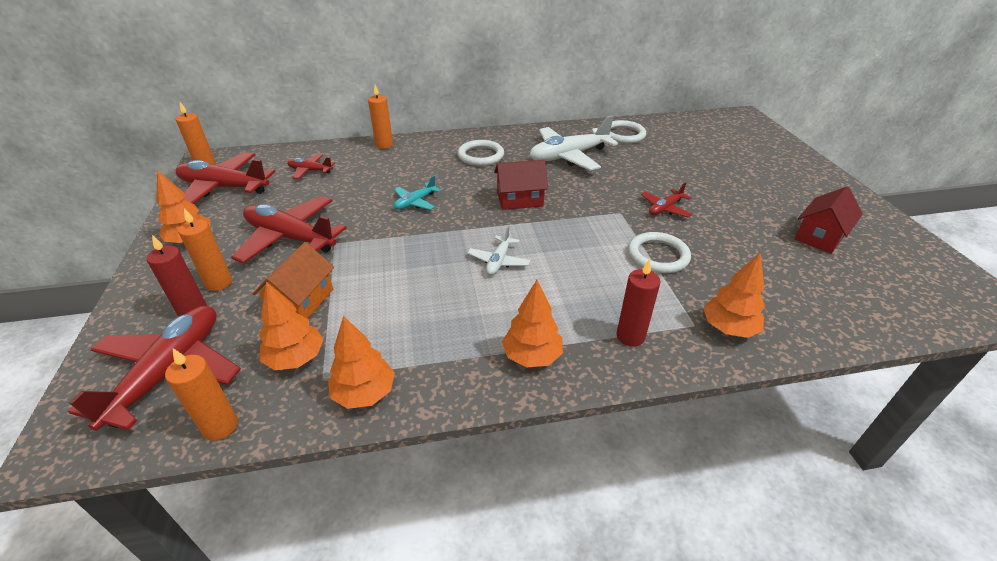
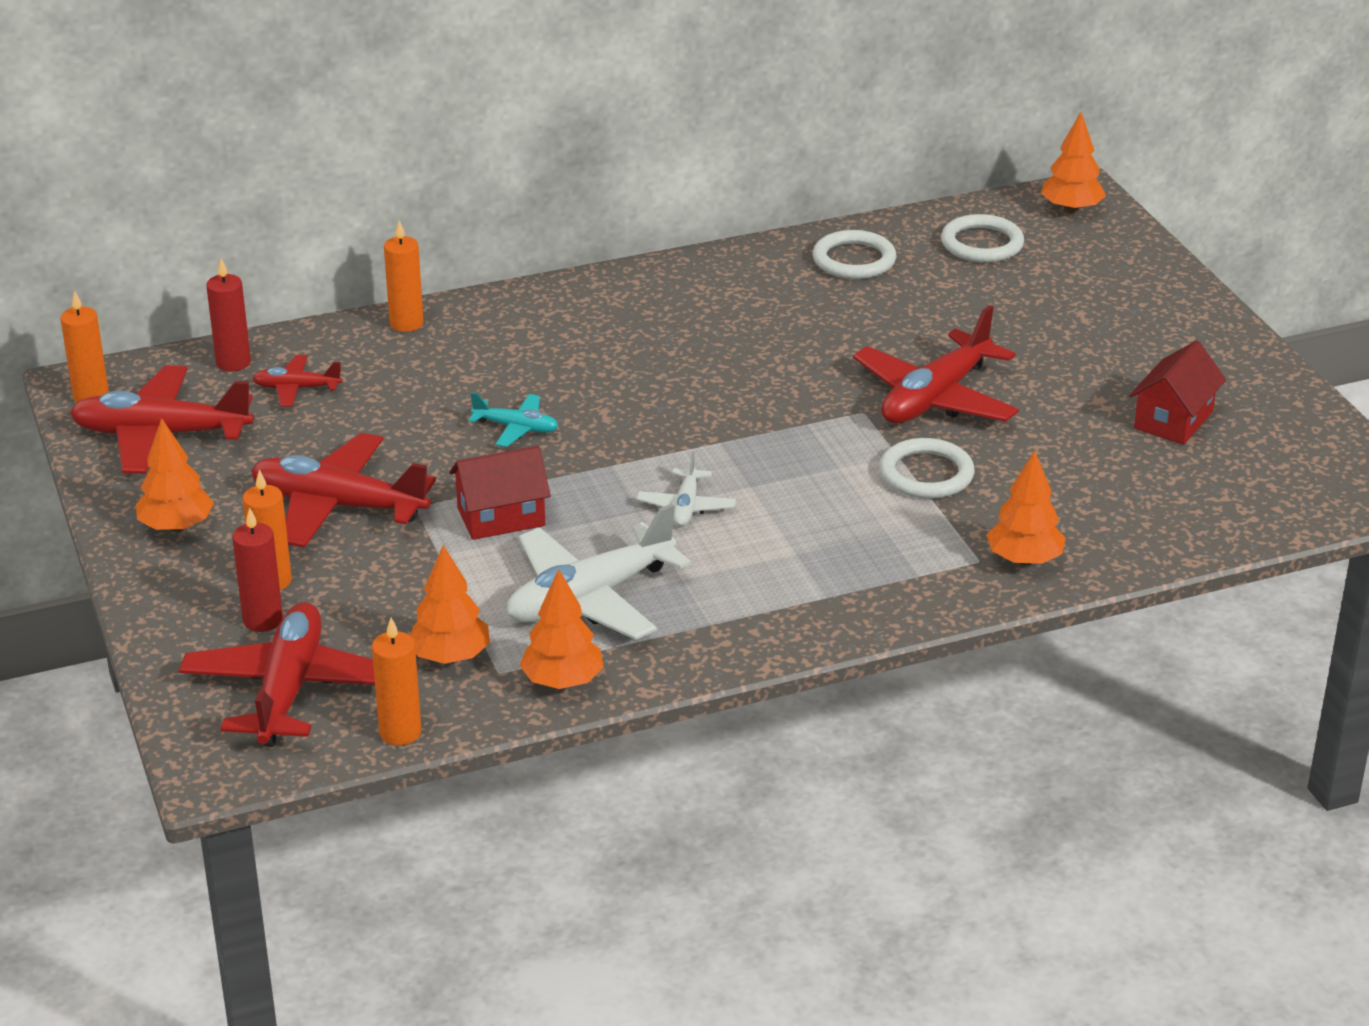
camera: 10 degrees left, 5 degrees down
(301, 302) = (415, 591): orange house -> none
(415, 202) = (516, 428): turquoise plane -> turquoise plane turned 105 degrees counterclockwise
(480, 156) = (598, 329): white ring -> white ring (982, 244)
(520, 199) = (692, 406): red house -> red house (501, 517)
(532, 356) = (766, 620): orange tree -> orange tree (1071, 209)
(569, 156) = (760, 315): white plane -> white plane (590, 598)
(630, 336) = (893, 583): red candle -> red candle (233, 363)
(665, 208) = (935, 398): red plane -> red plane, size x1.99

